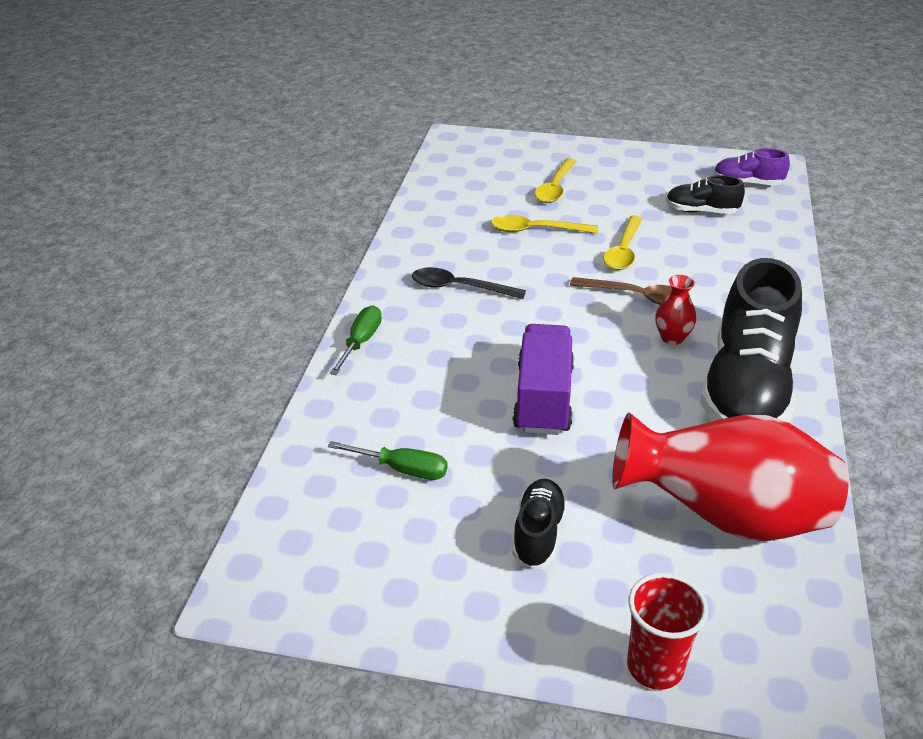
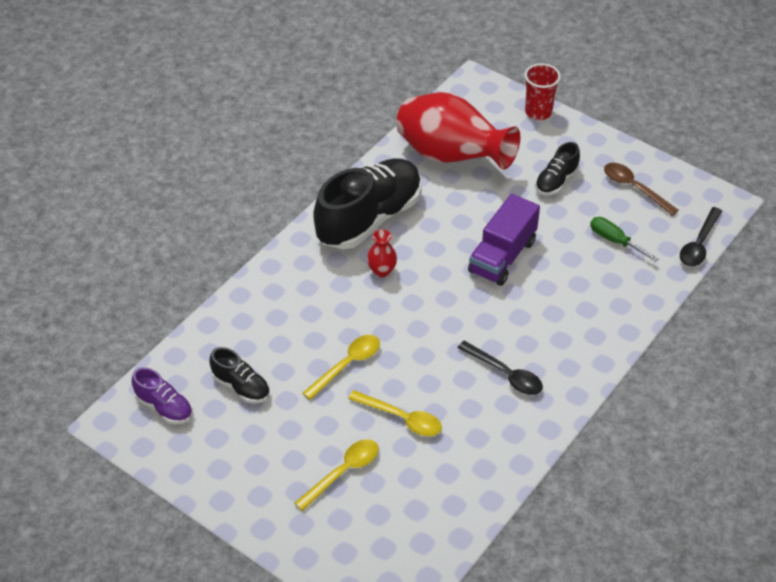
camera: 155 degrees left, 10 degrees up
(273, 506) = (699, 244): none -> black spoon
(360, 342) = (606, 346): green screwdriver -> none
(636, 296) = (376, 315): brown spoon -> brown spoon (634, 188)

